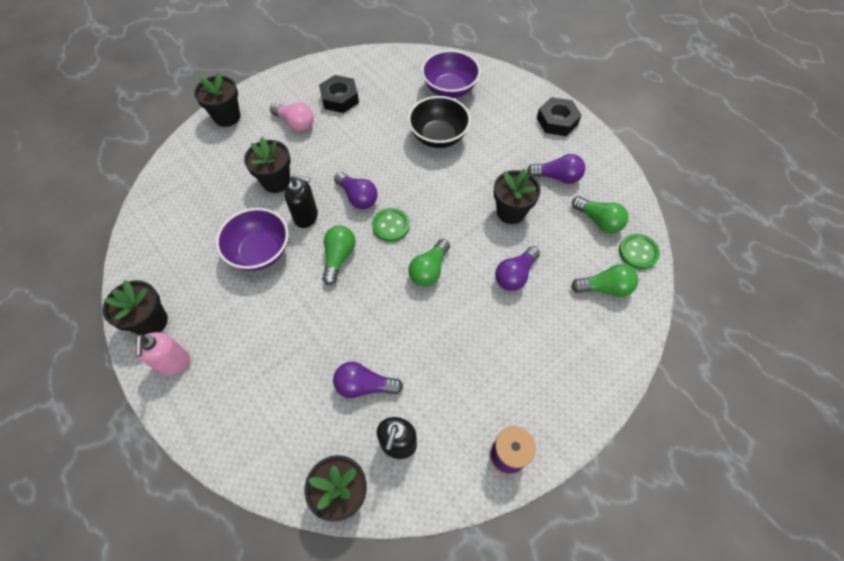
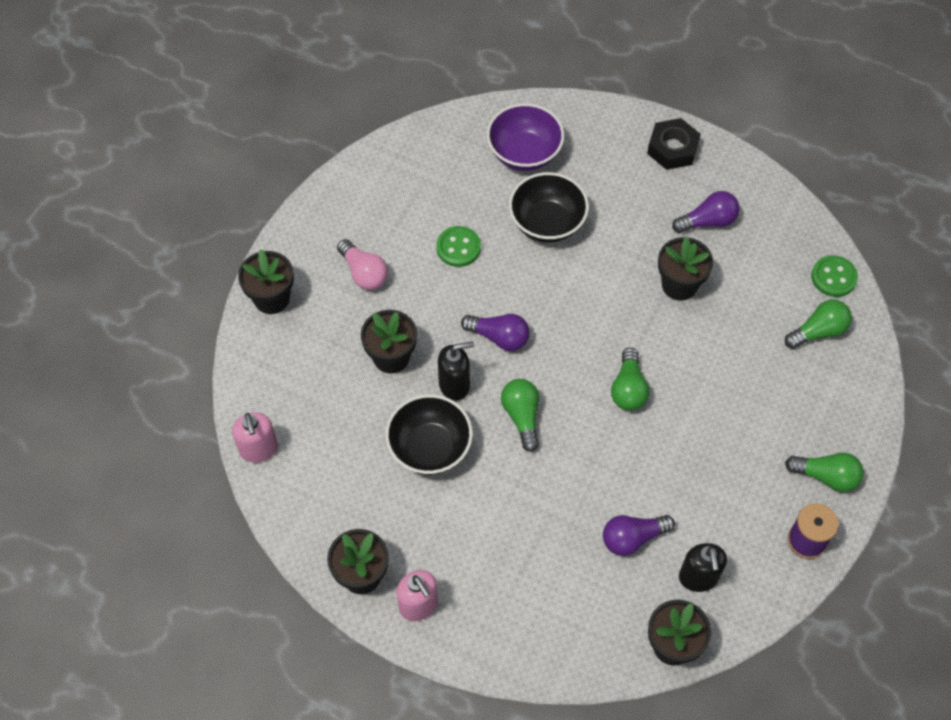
camera: 25 degrees left, 0 degrees up
(149, 205) = (259, 449): none -> pink soap dispenser
(260, 252) = (430, 448): purple bowl -> black bowl
(295, 123) = (364, 273): pink light bulb -> pink light bulb turned 45 degrees clockwise
(340, 98) = (397, 218): black nut -> none
(391, 226) = (557, 356): green button -> green button (458, 247)
(515, 275) = (721, 356): purple light bulb -> none
(598, 221) = (777, 257): green light bulb -> green light bulb (826, 476)

